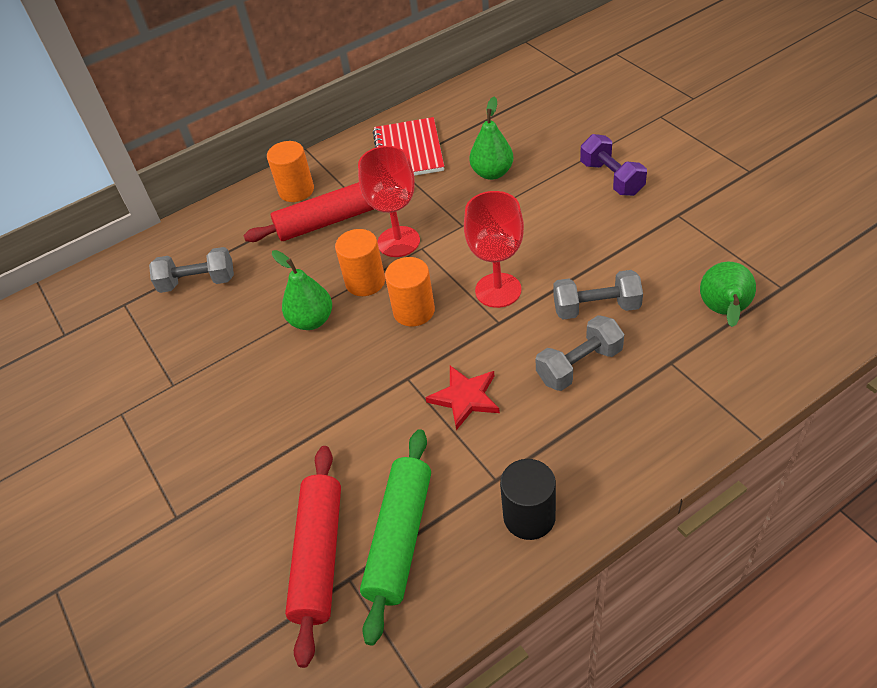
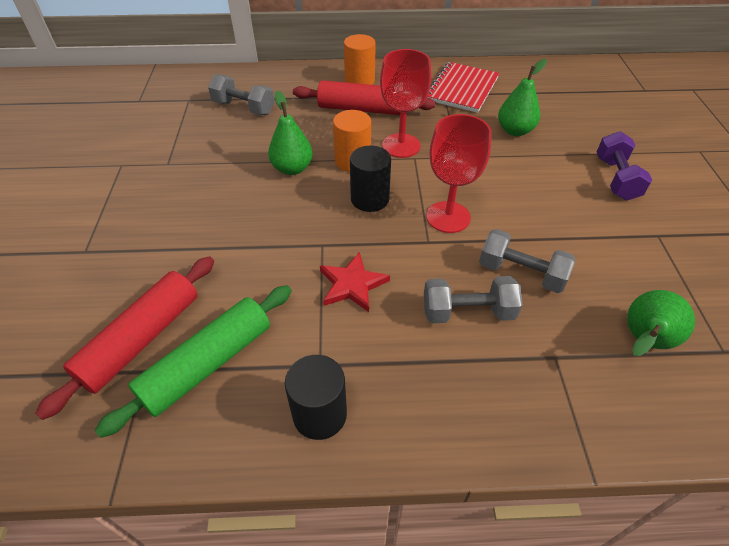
camera: 25 degrees right, 0 degrees up
(414, 311) = (370, 199): orange cylinder -> black cylinder

